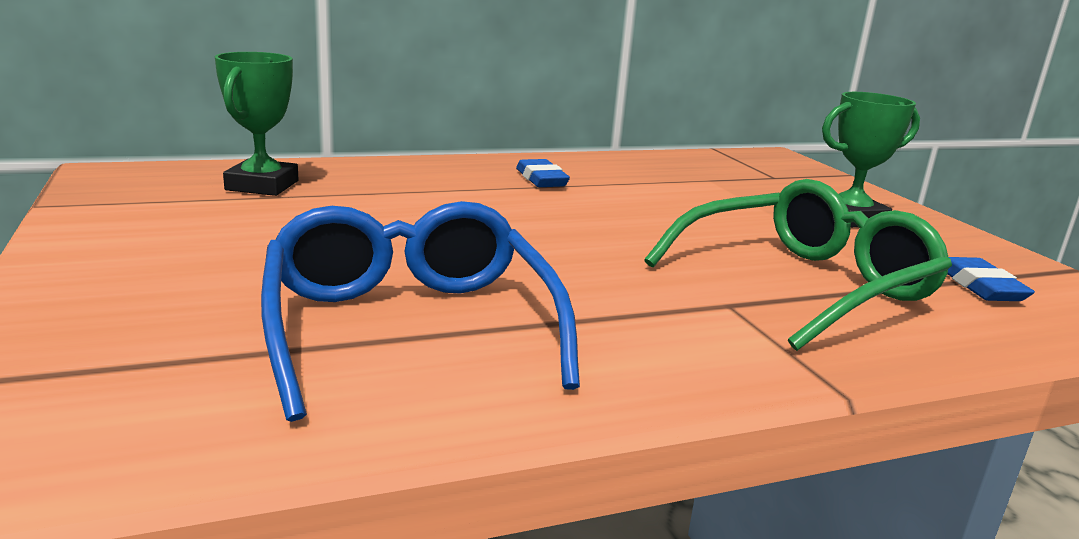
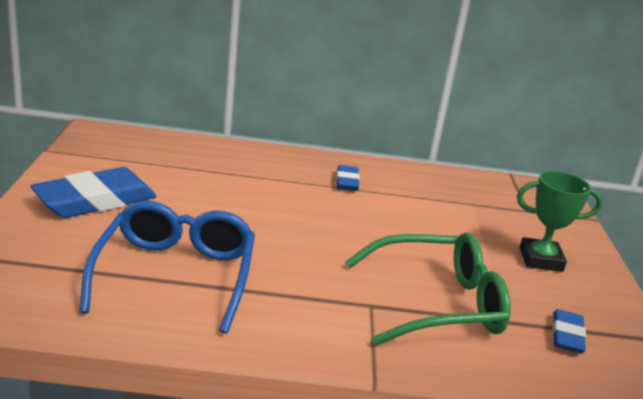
camera: 20 degrees right, 5 degrees up
(181, 254) = (95, 200): none -> blue eraser
(262, 185) = (169, 156): green trophy -> none

